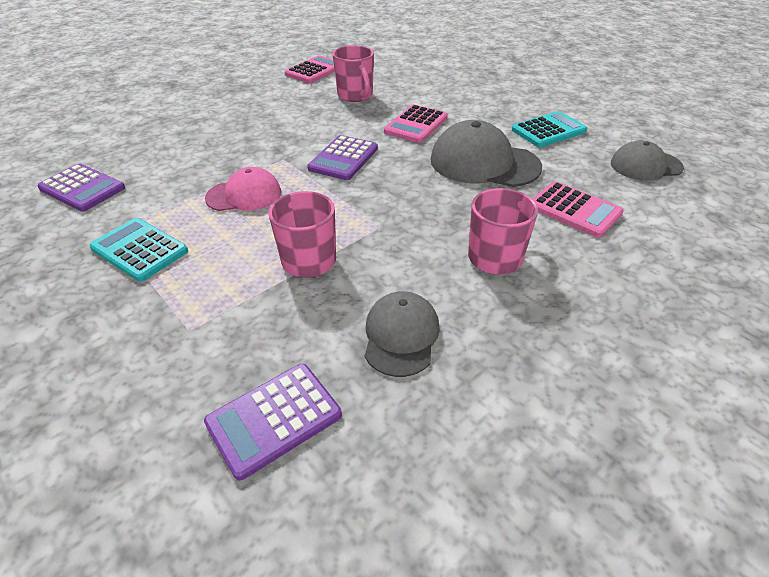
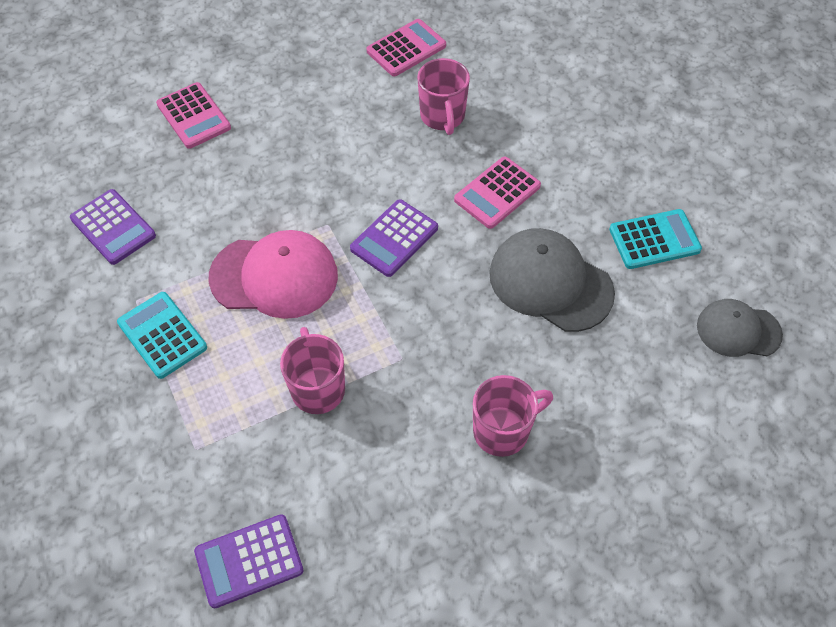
camera: 15 degrees right, 15 degrees up
(244, 195) = (274, 276): pink cap -> pink cap, size x1.60
(401, 335) = (376, 504): grey cap -> none
(574, 210) = (616, 383): pink calculator -> pink calculator (193, 116)

